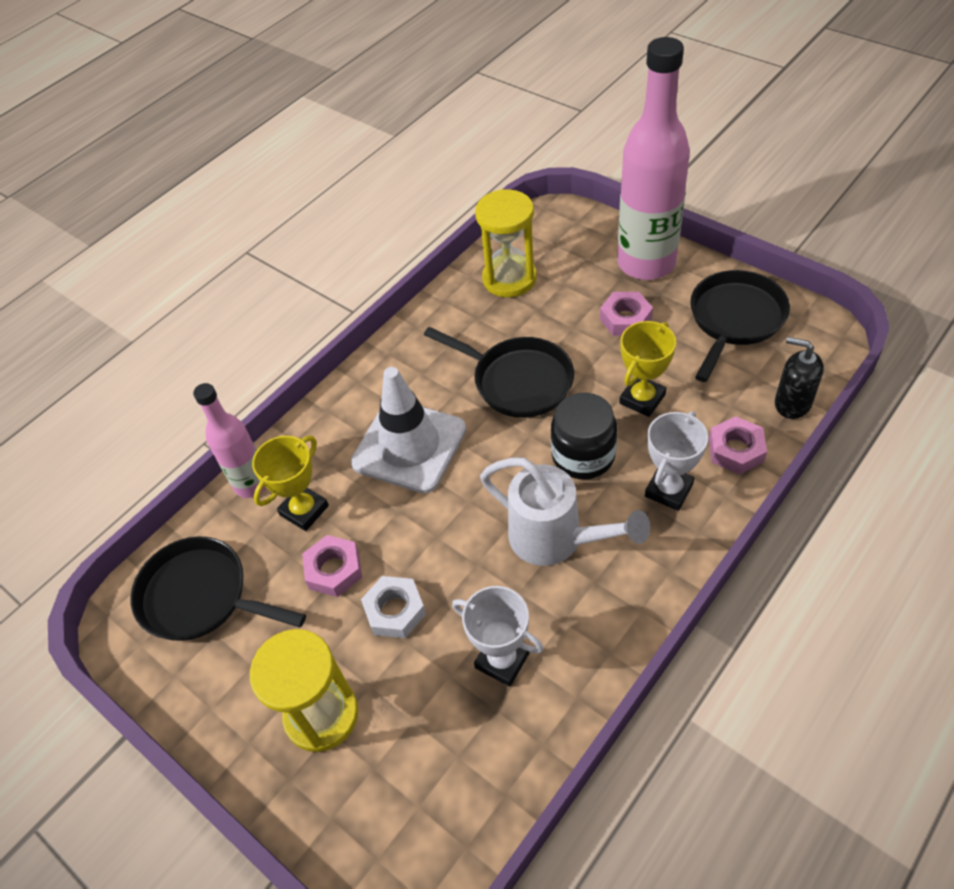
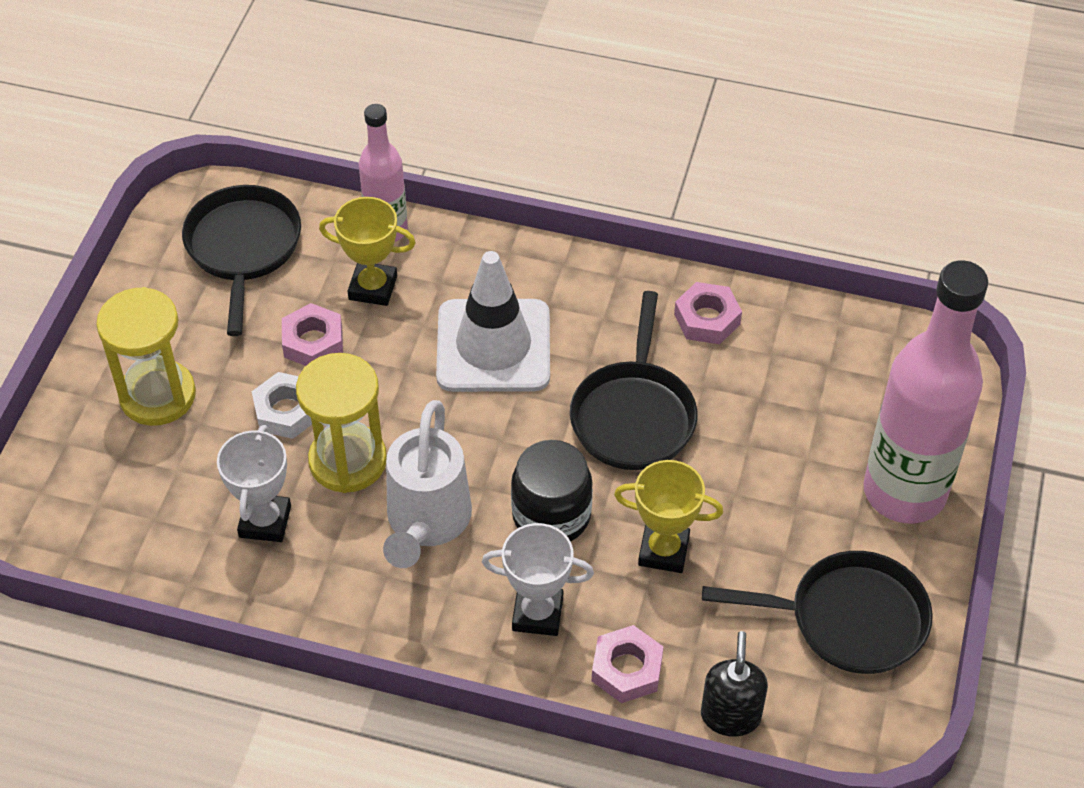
camera: 60 degrees right, 0 degrees up
(509, 279) = (799, 352): yellow hourglass -> yellow hourglass (348, 461)
(625, 319) = (789, 497): pink nut -> pink nut (707, 319)

